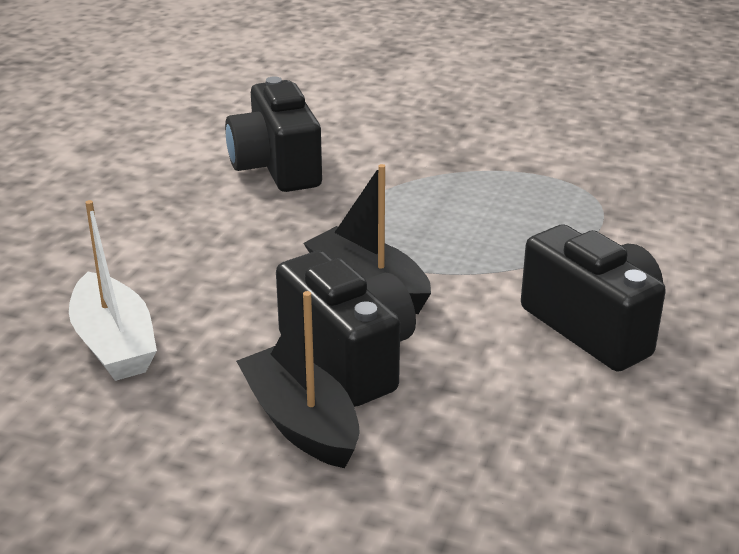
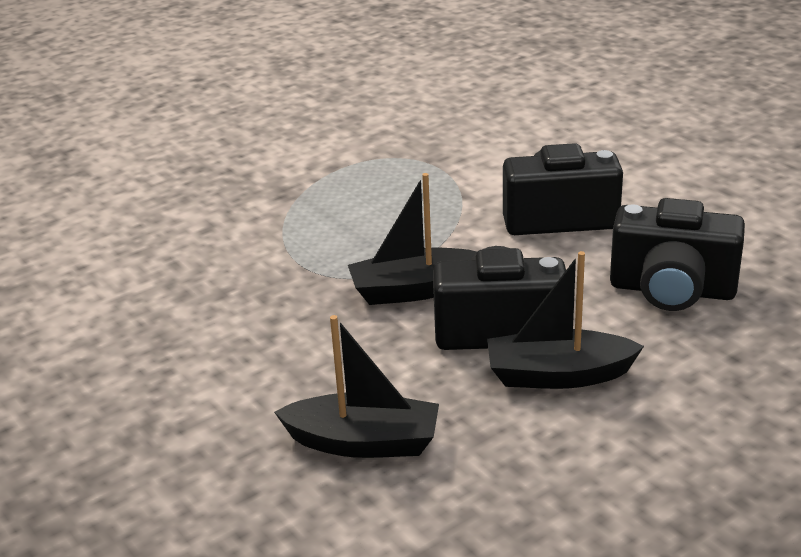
camera: 55 degrees left, 0 degrees up
(114, 344) = (364, 442): white boat -> black boat
(276, 167) = (178, 276): black camera -> black camera (672, 290)

